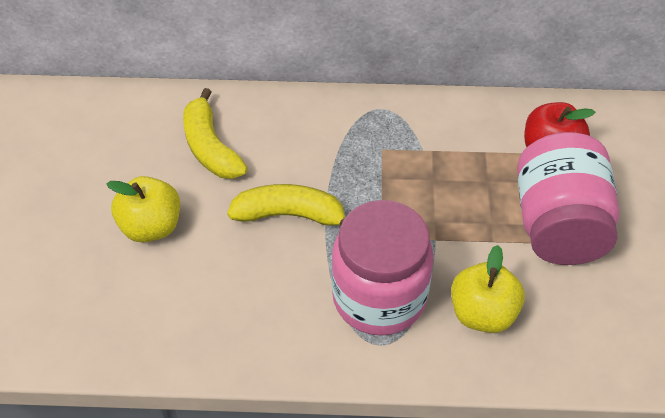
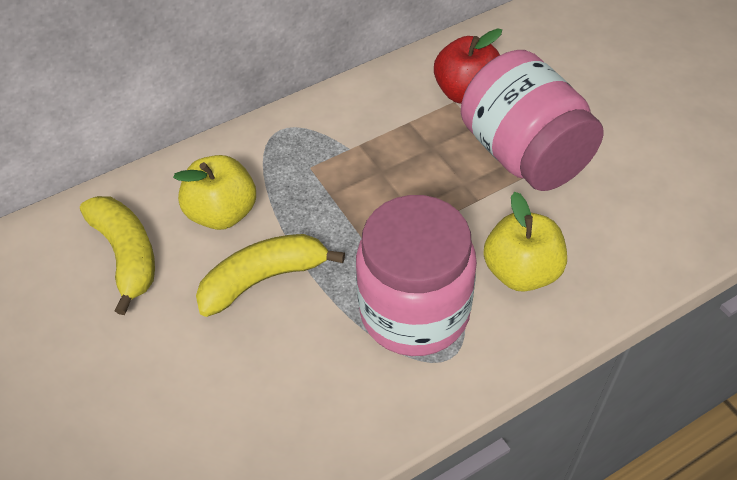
camera: 30 degrees left, 0 degrees up
(151, 226) = (117, 374): yellow apple -> yellow apple (223, 213)
(210, 147) = (126, 254): yellow banana -> yellow banana turned 150 degrees counterclockwise

